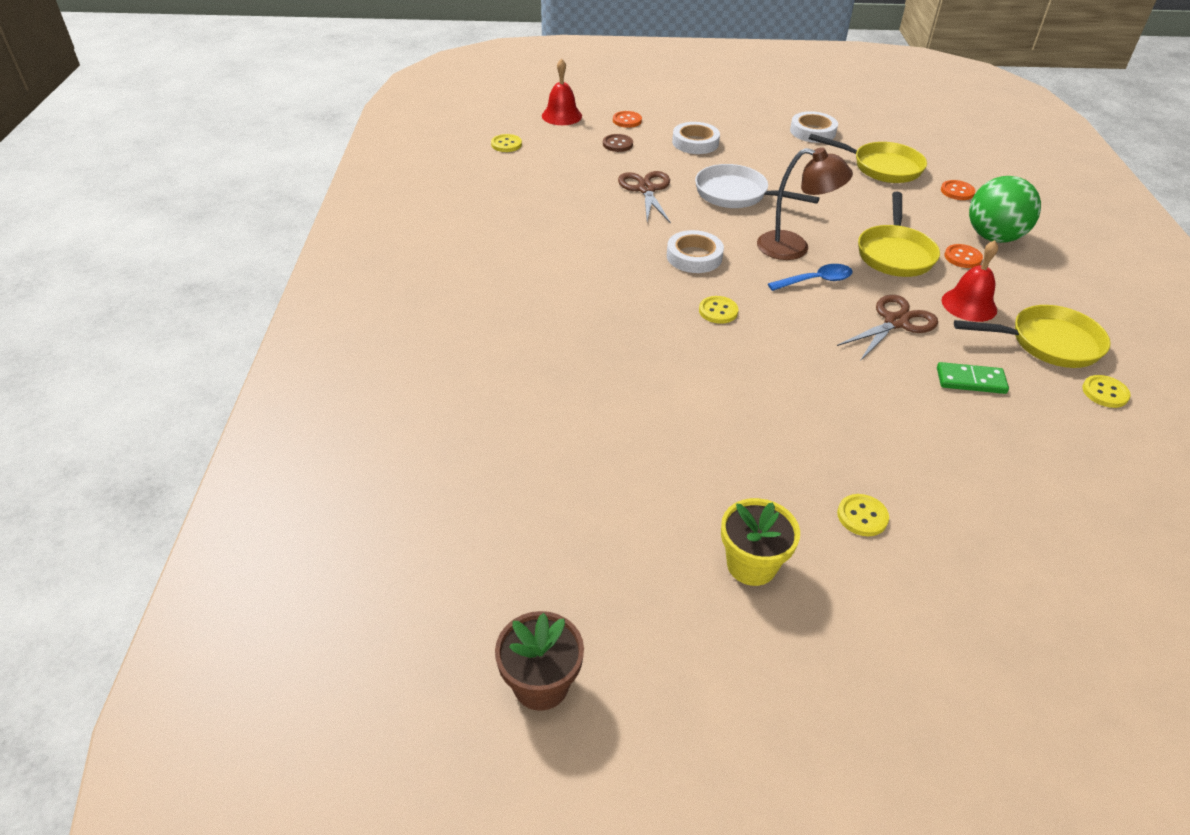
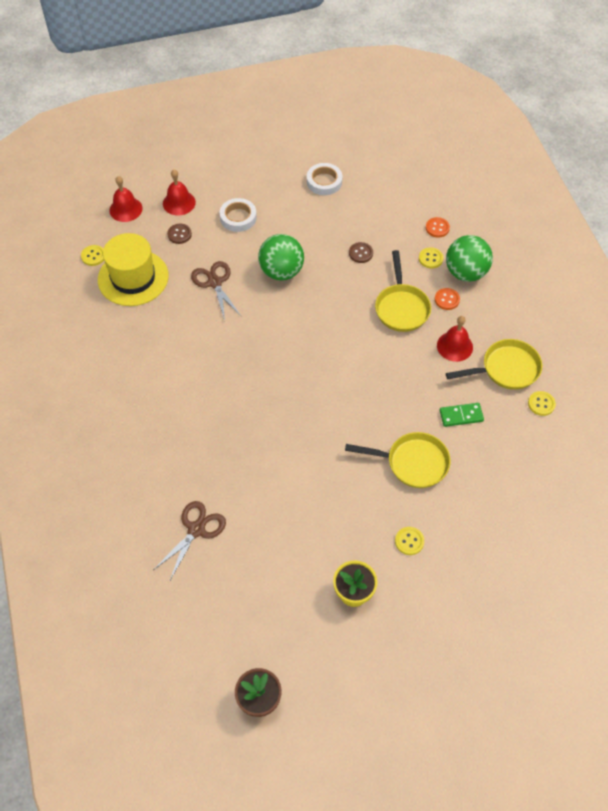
camera: 15 degrees left, 15 degrees up
(545, 169) = (133, 278): none -> yellow hat
(627, 120) = (179, 203): orange button -> red bell
(694, 257) = (265, 347): white tape -> none
(718, 311) = (293, 396): yellow button -> yellow button (430, 258)
(736, 194) = (281, 271): white pan -> green ball
(794, 248) = (332, 319): brown lamp -> none
(816, 281) = (352, 349): blue spoon -> none
(847, 196) = (360, 253): none -> brown button
(881, 167) = (381, 213): yellow pan -> yellow pan (412, 463)
(896, 322) = (410, 375): brown scissors -> brown scissors (196, 529)

